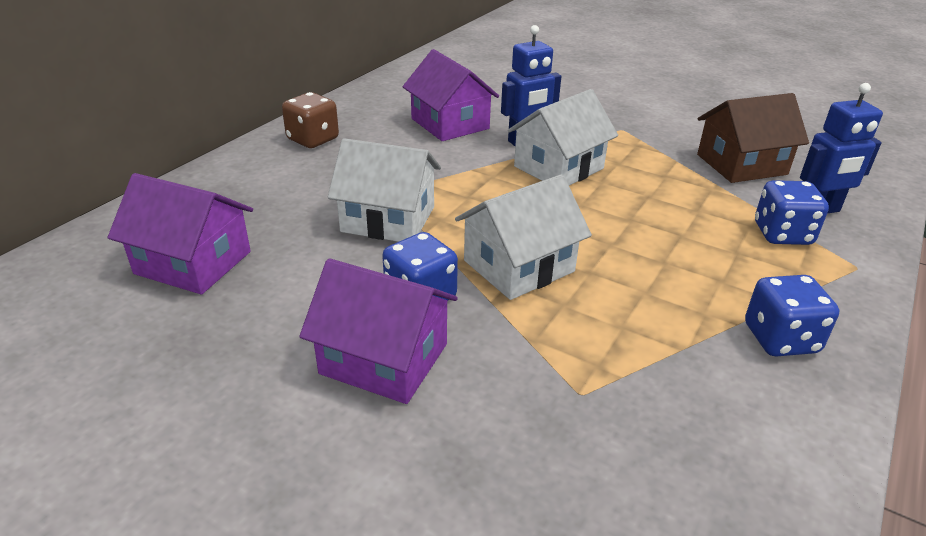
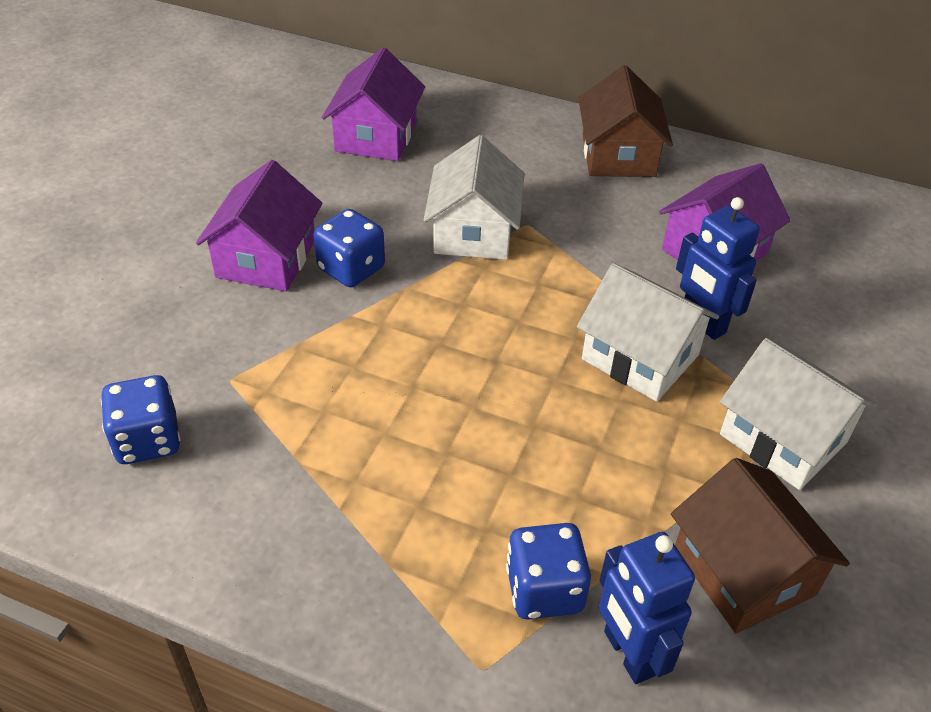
camera: 80 degrees right, 10 degrees up
(313, 139) = (618, 155): brown dice -> brown house
(518, 266) = (412, 331): white house -> white house (783, 438)
(780, 339) = (317, 546): blue dice -> blue dice (147, 440)

